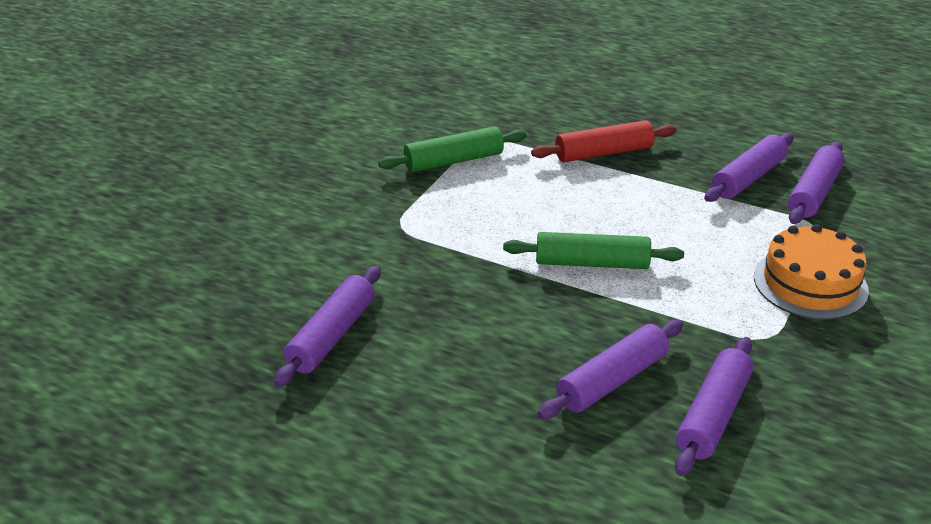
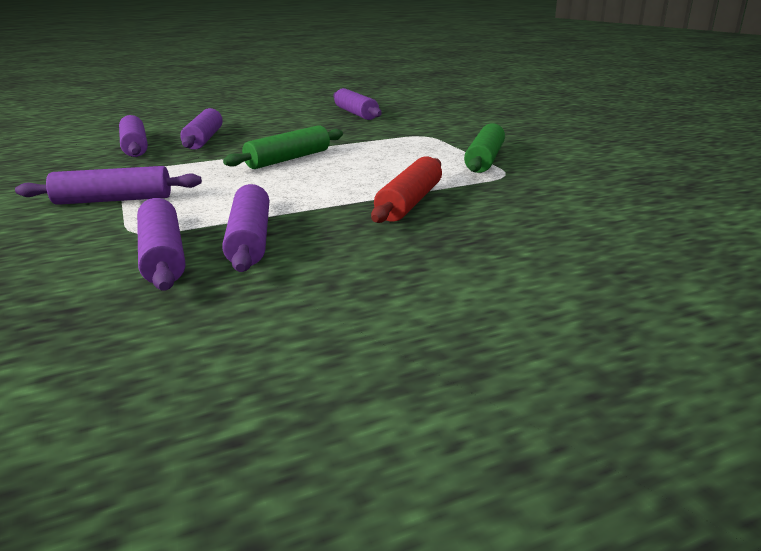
camera: 130 degrees right, 10 degrees down
(810, 283) = (113, 200): orange cake -> purple rolling pin

